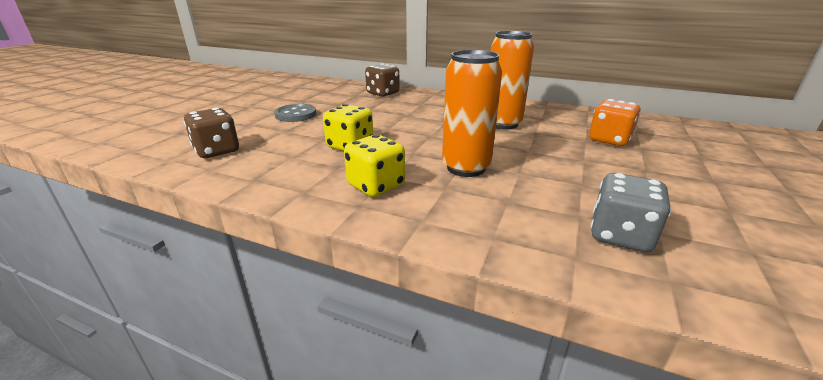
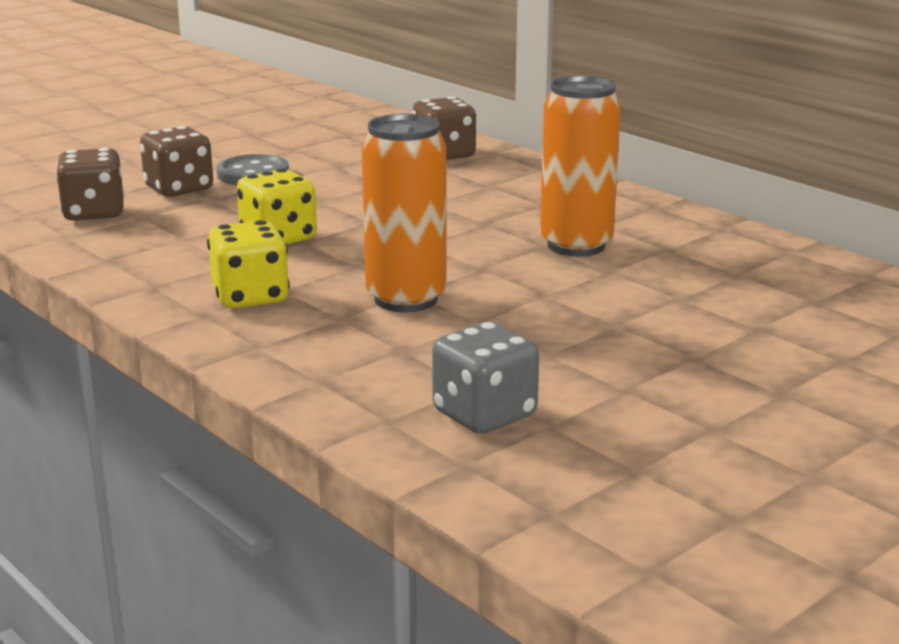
camera: 25 degrees right, 5 degrees down
(260, 129) = (179, 189): none -> brown dice
(609, 140) = (724, 305): orange dice -> none

